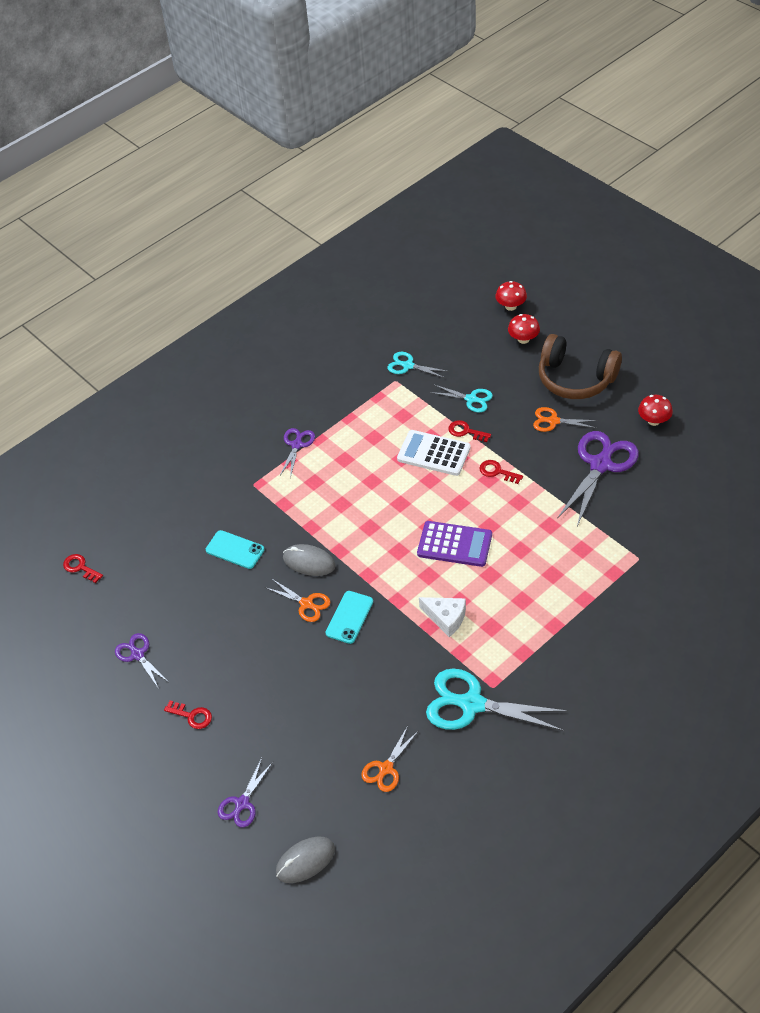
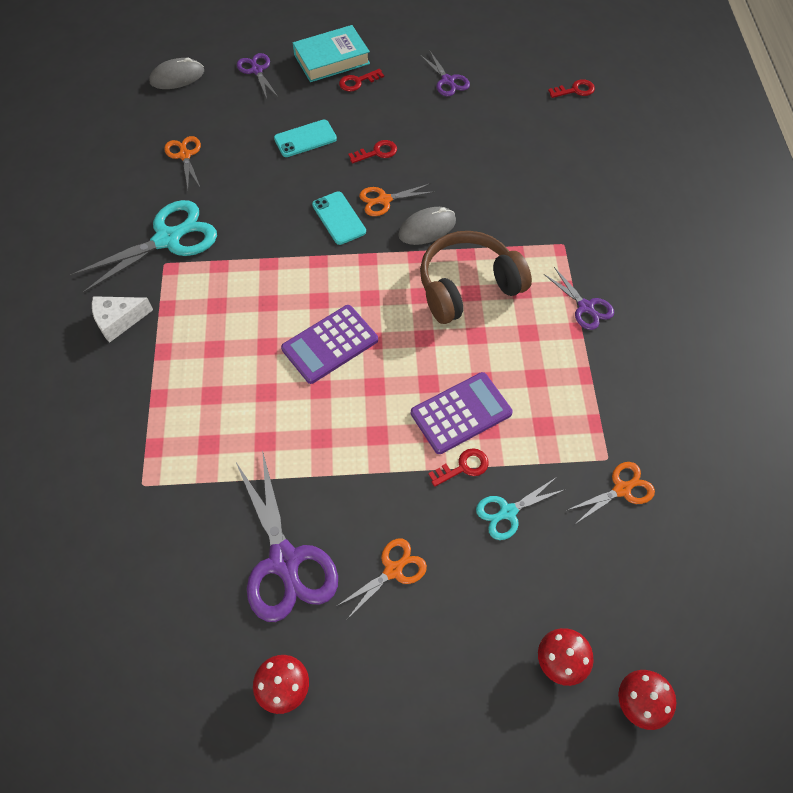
camera: 125 degrees right, 10 degrees up
(137, 654) = (448, 81): purple scissors -> purple scissors turned 60 degrees clockwise
(179, 757) = (331, 59): none -> turquoise book
(235, 550) = (494, 188): turquoise phone -> turquoise phone (305, 139)
(305, 861) = (177, 77): grey mouse -> grey mouse turned 60 degrees clockwise
(407, 366) = (622, 489): turquoise scissors -> orange scissors
(434, 453) = (461, 413): white calculator -> purple calculator
(446, 618) = (262, 280): white cheese -> white cheese (119, 320)
(497, 472) = (379, 451): red key -> red key (377, 152)
(575, 378) = (435, 660): brown headphones -> brown headphones (468, 287)

